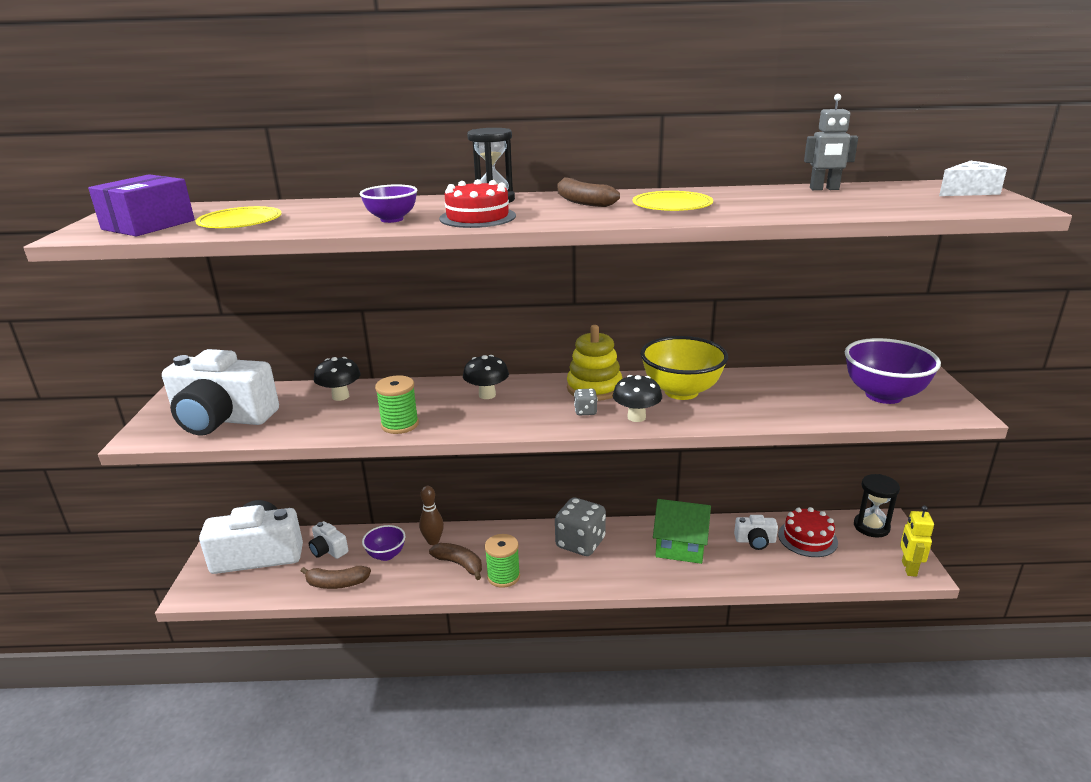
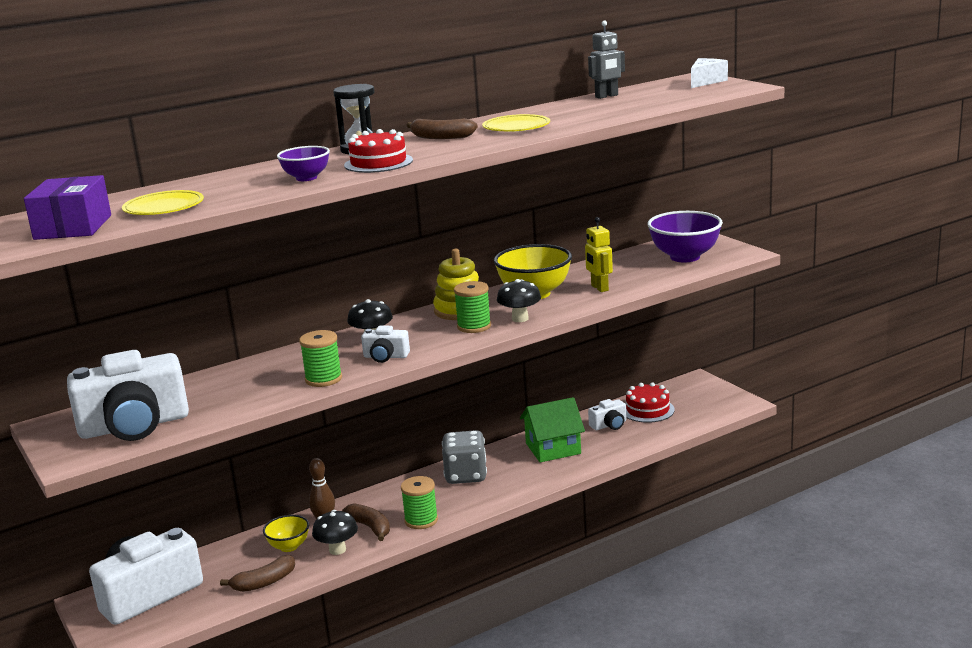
camera: 30 degrees left, 5 degrees down
(328, 550) = (222, 564): white camera -> white camera (385, 357)
(340, 396) = (230, 378): black mushroom -> black mushroom (337, 550)
(386, 555) = (289, 546): purple bowl -> yellow bowl
(459, 564) = (370, 527): brown banana -> brown banana turned 45 degrees clockwise
(585, 411) = (474, 326): grey dice -> green spool
(871, 527) = (688, 387): black hourglass -> none
(908, 568) = (734, 404): yellow robot -> yellow robot (599, 288)

